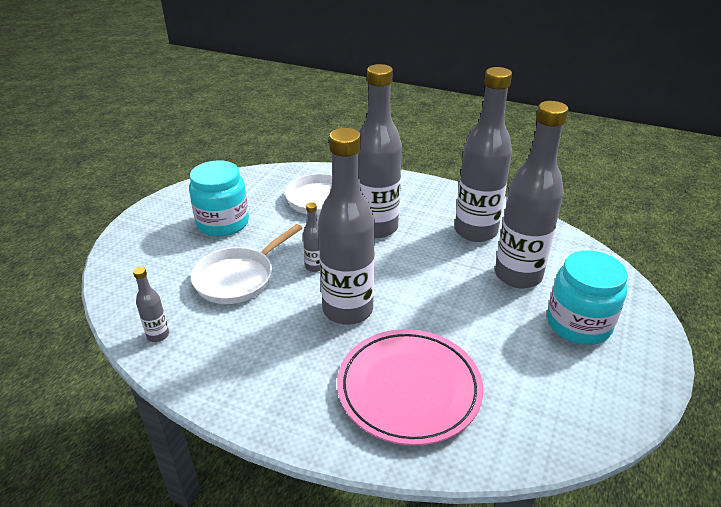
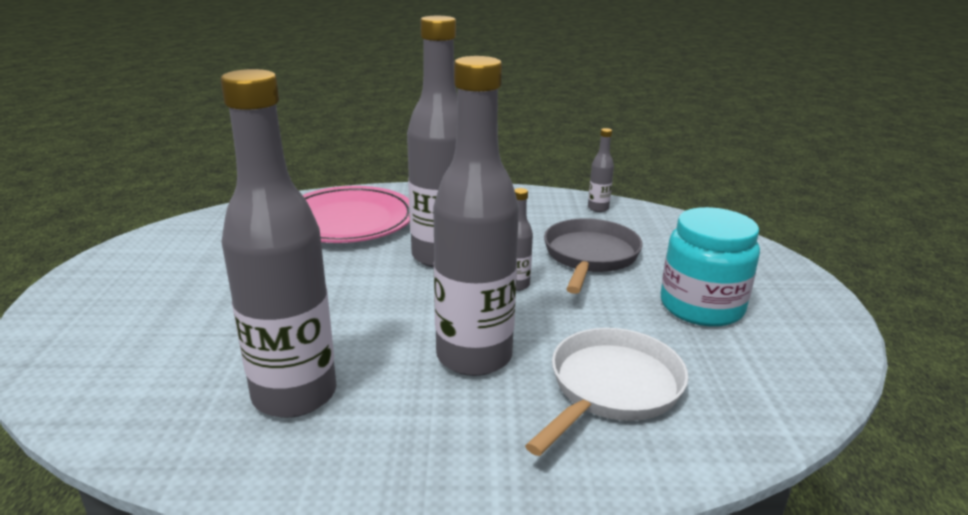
camera: 155 degrees right, 10 degrees down
(238, 278) = (590, 256): white pan -> grey pan
(518, 275) = (223, 337): grey bottle -> none
(578, 324) = (151, 299): turquoise jar -> none

